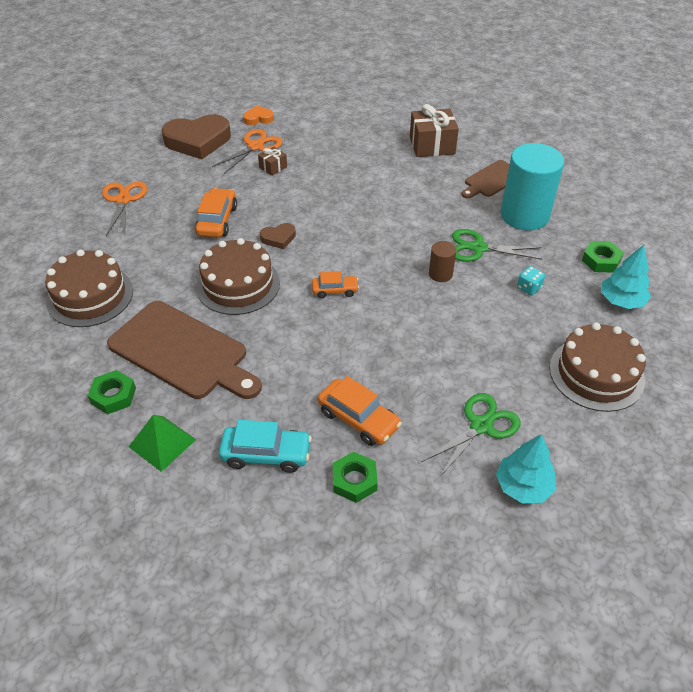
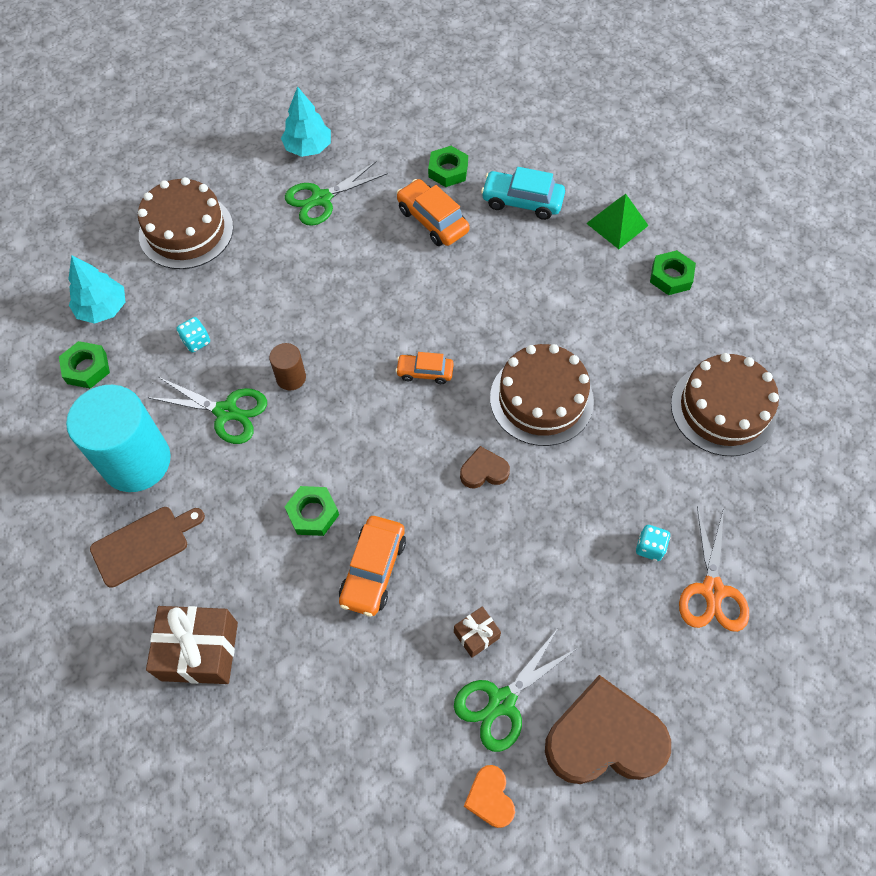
camera: 170 degrees left, 15 degrees up
(161, 214) = (649, 547): none -> turquoise dice
(182, 351) = (604, 316): brown cutting board -> none
(217, 220) = (567, 520): orange car -> orange car (373, 570)
(255, 146) = (502, 702): orange scissors -> green scissors
(258, 118) = (490, 797): orange heart -> orange heart turned 75 degrees clockwise
(391, 204) = (313, 513): none -> green nut

